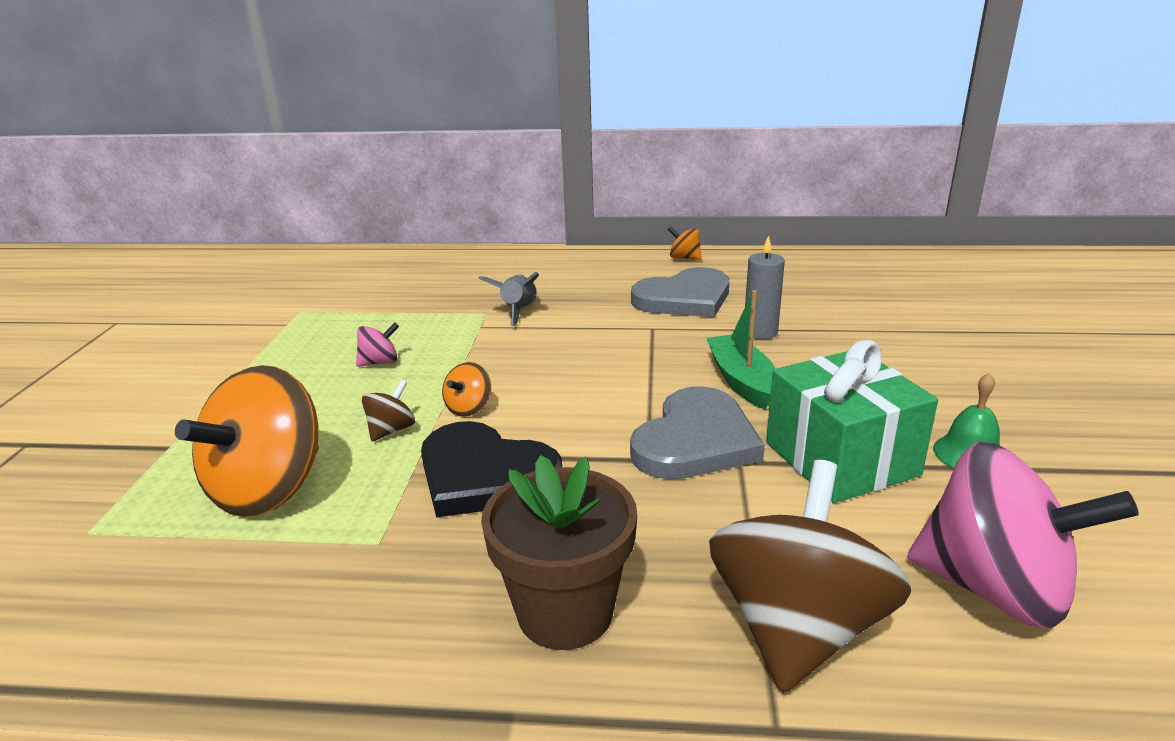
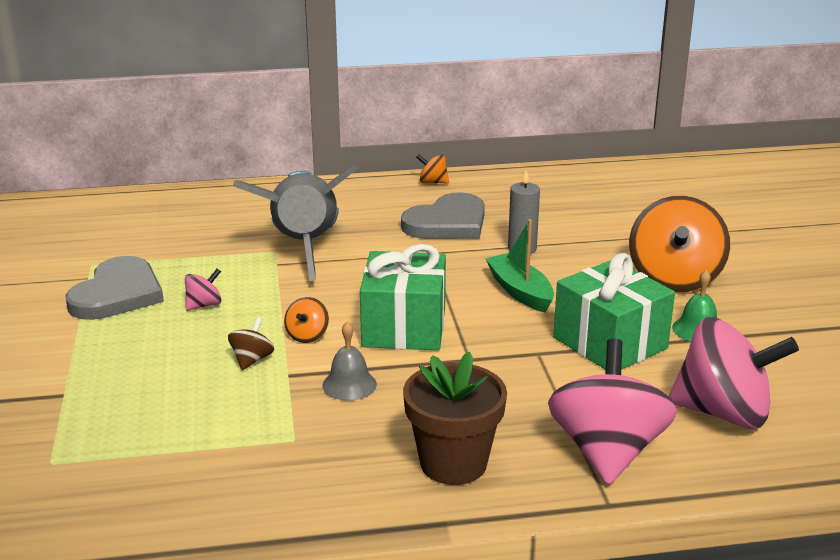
camera: 15 degrees left, 0 degrees up
(269, 489) = (180, 415): orange spinning top -> orange spinning top (674, 279)
(485, 475) = (349, 384): black heart -> grey bell
(518, 312) = (304, 247): grey rocket -> grey rocket, size x2.24
(584, 410) = (404, 327): none -> green gift
(695, 440) = (500, 341): grey heart -> grey heart (117, 294)
(797, 629) = (607, 451): brown spinning top -> pink spinning top

